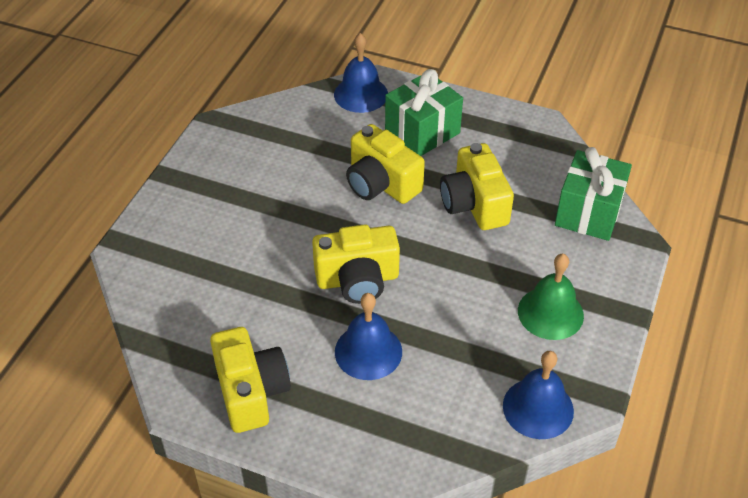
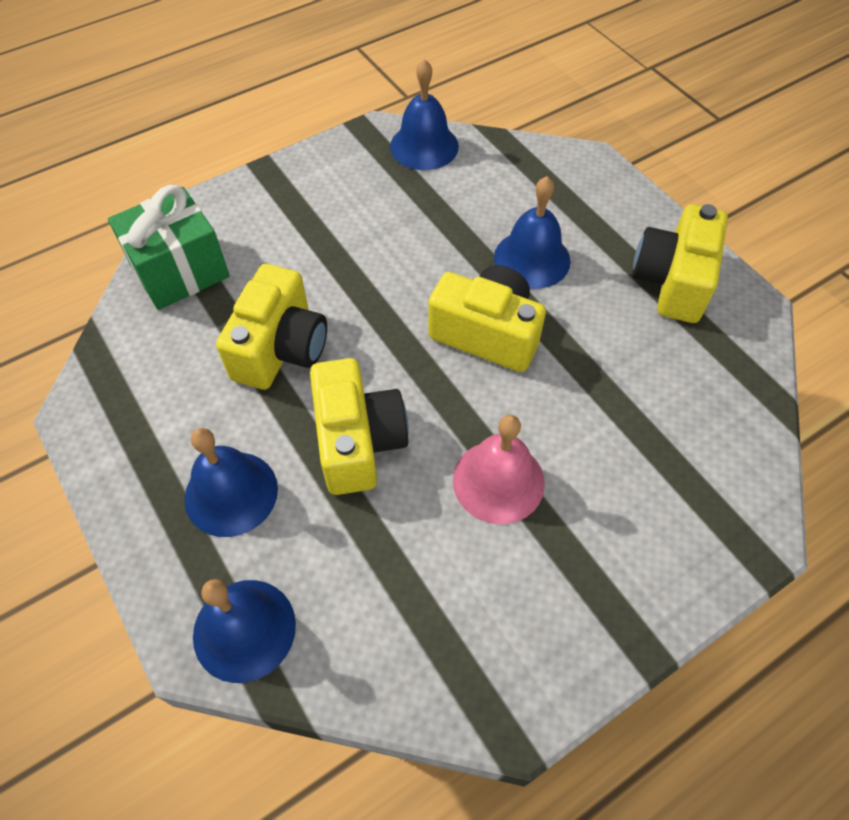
camera: 145 degrees left, 10 degrees up
(288, 205) = (498, 481): none -> pink bell
(422, 132) = (231, 493): green gift -> blue bell
(550, 313) = (332, 204): green bell -> none

